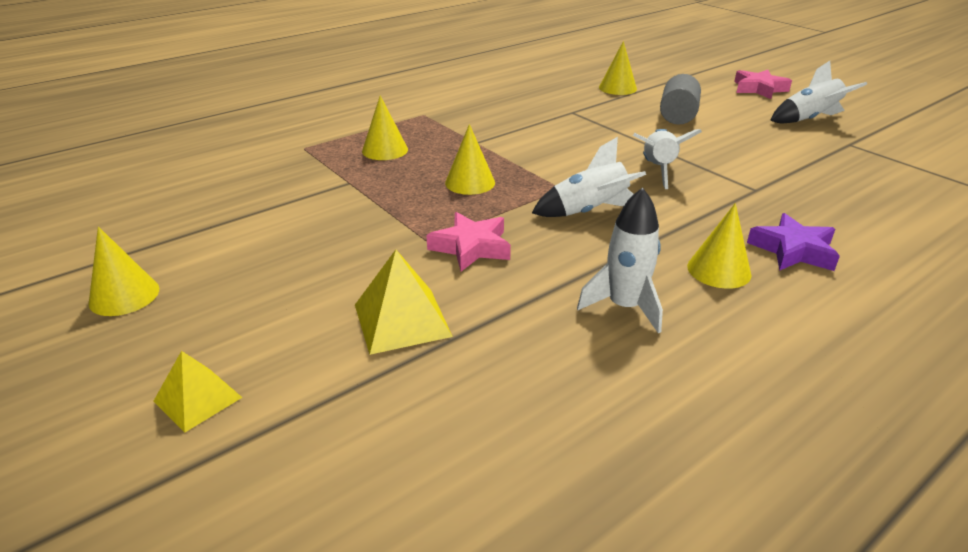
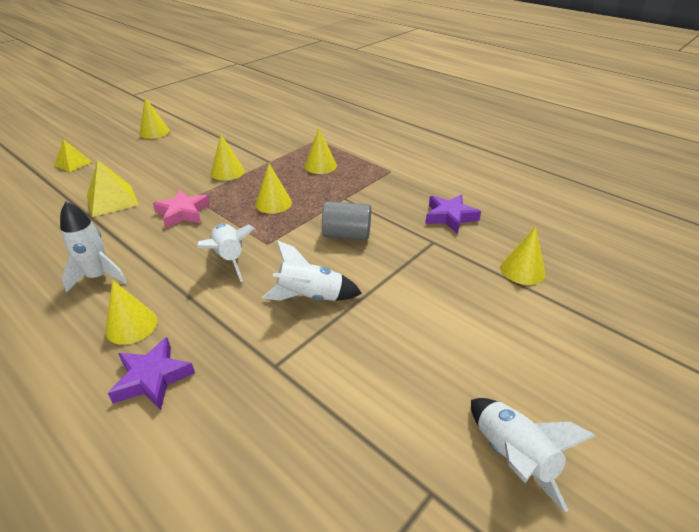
camera: 80 degrees right, 5 degrees up
(361, 214) = (227, 172): none -> yellow cone
(531, 100) = (450, 217): none -> purple star
(677, 116) = (457, 316): grey cylinder -> grey cylinder (346, 235)
(759, 89) = (614, 409): pink star -> none

